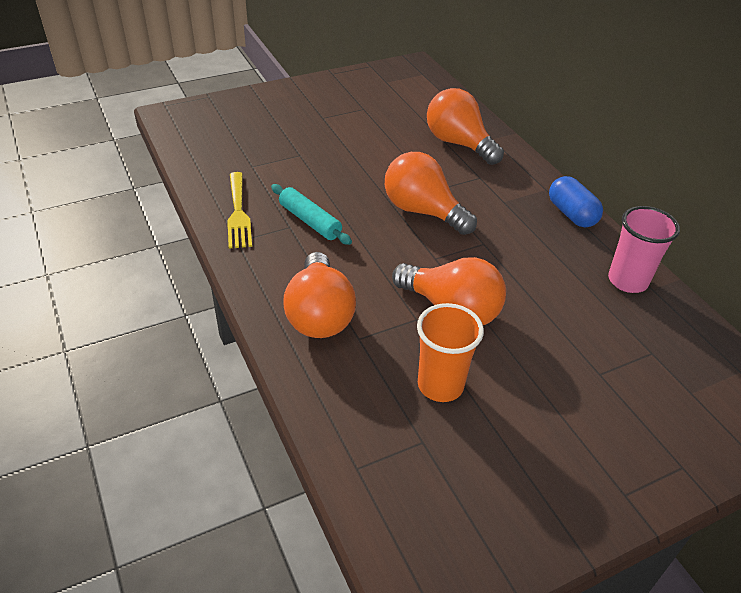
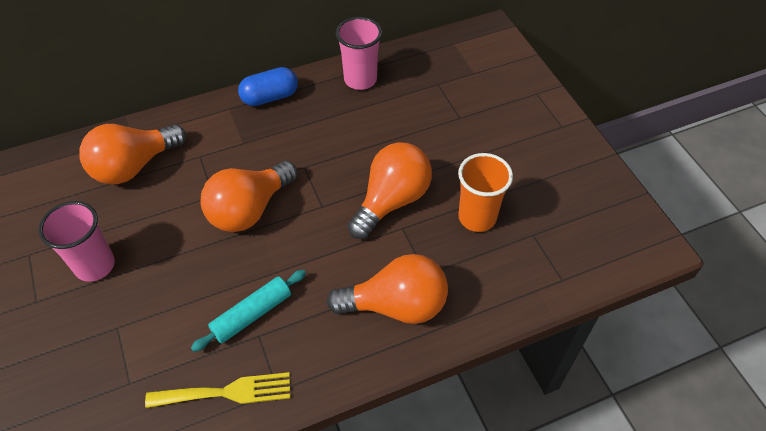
camera: 85 degrees left, 10 degrees up
(355, 138) = (95, 265): none -> pink cup

